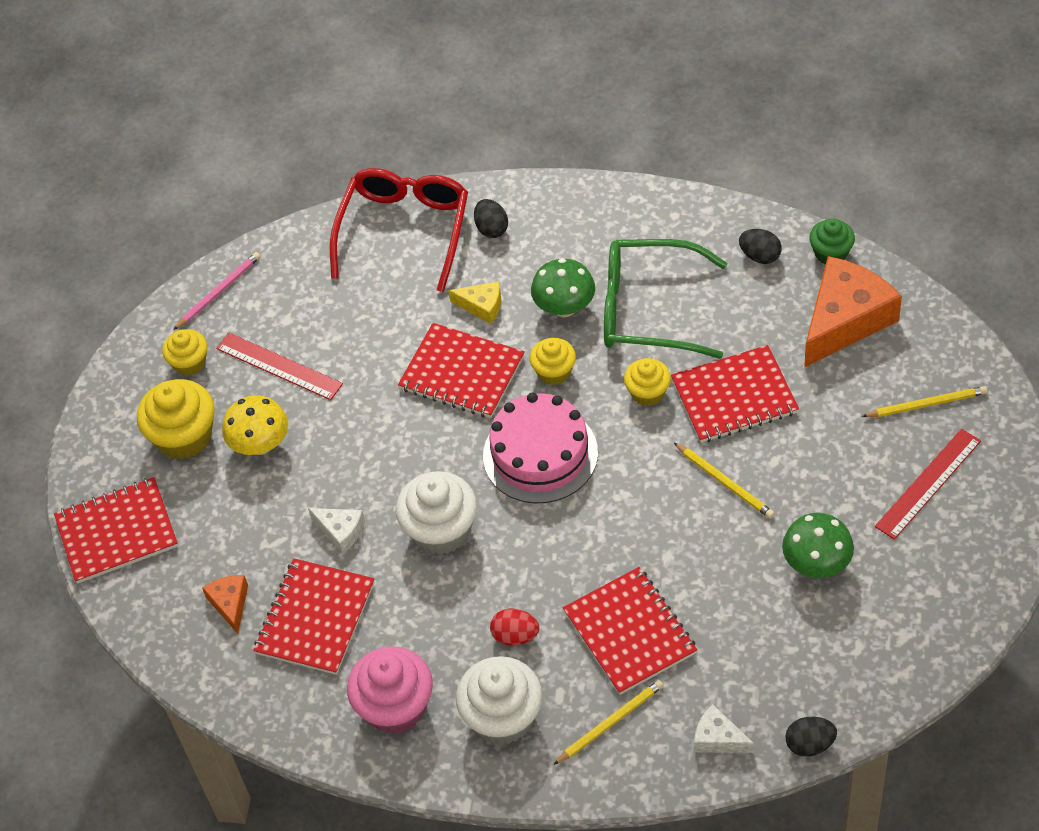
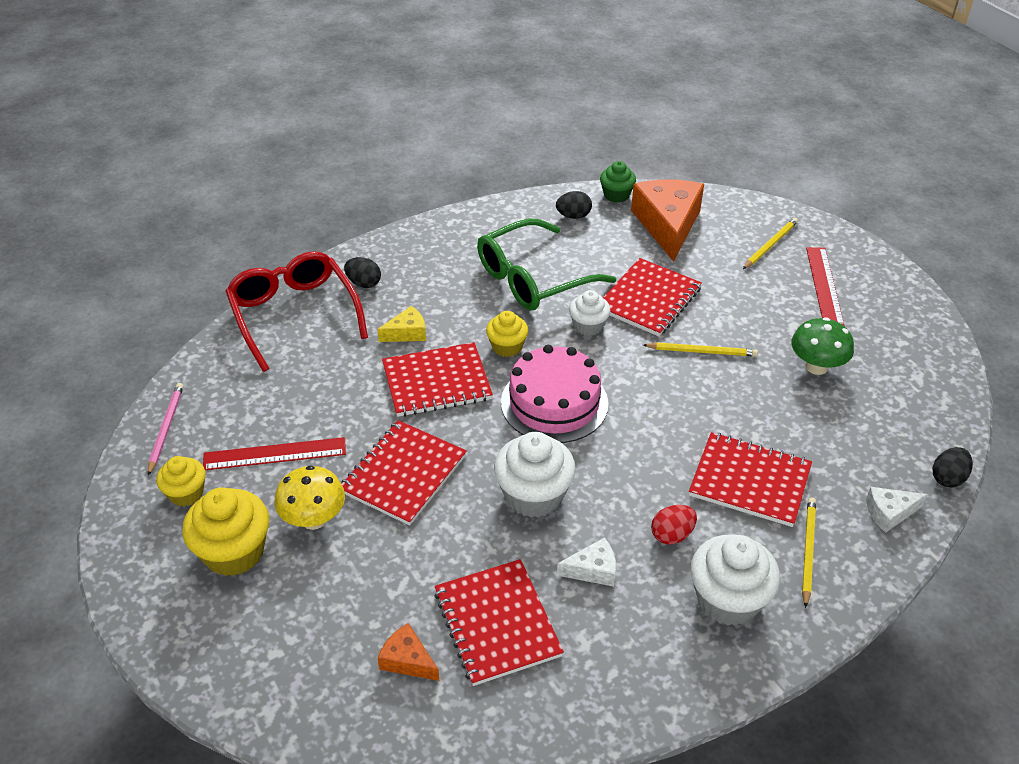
camera: 45 degrees left, 10 degrees down
(117, 532) = (237, 667): red notebook -> red notebook (403, 474)
(341, 531) = (451, 544): white cheese -> white cheese (593, 570)
(395, 707) = (637, 649): pink cupcake -> none
(564, 307) = (471, 305): green mushroom -> none
(648, 393) = (588, 326): yellow cupcake -> white cupcake

